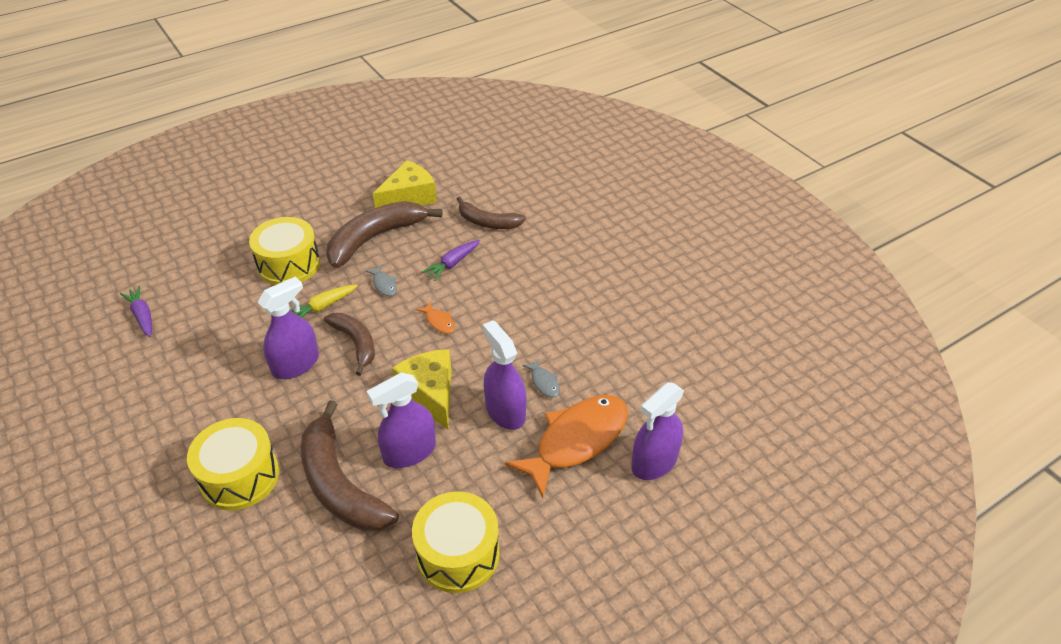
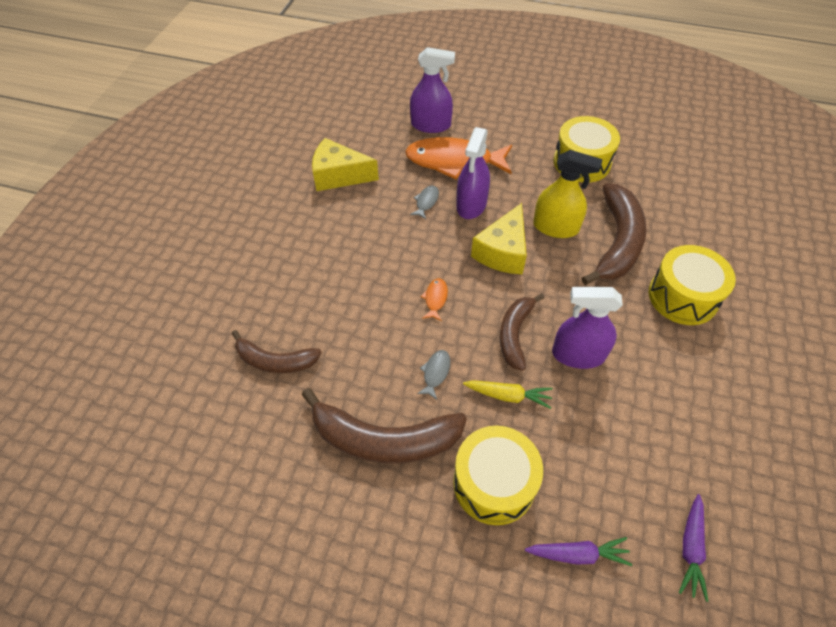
camera: 130 degrees left, 10 degrees up
(409, 197) = (291, 468): yellow cheese -> yellow cheese (339, 175)
(409, 452) = (555, 227): purple spray bottle -> yellow spray bottle
(452, 264) = (360, 343): purple carrot -> purple carrot (578, 554)
(488, 222) = (275, 361): brown banana -> brown banana turned 120 degrees clockwise

